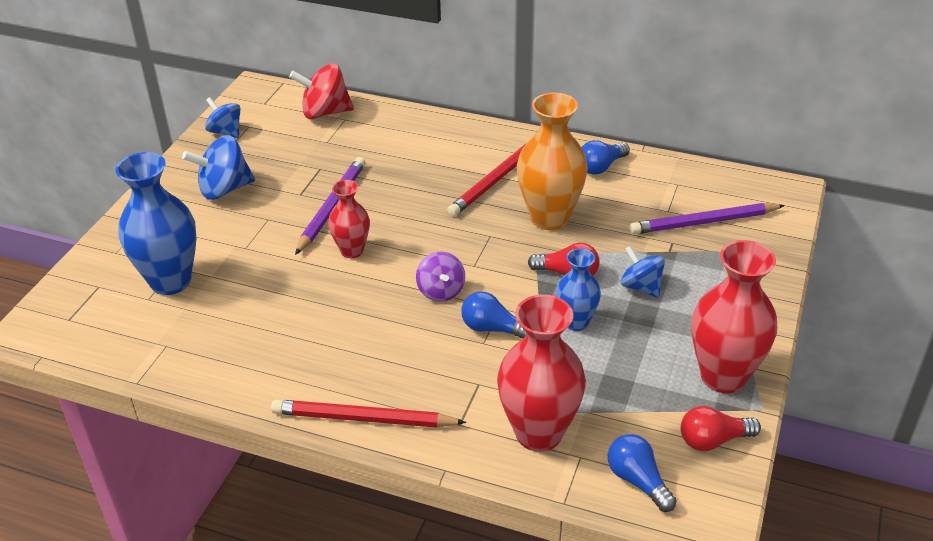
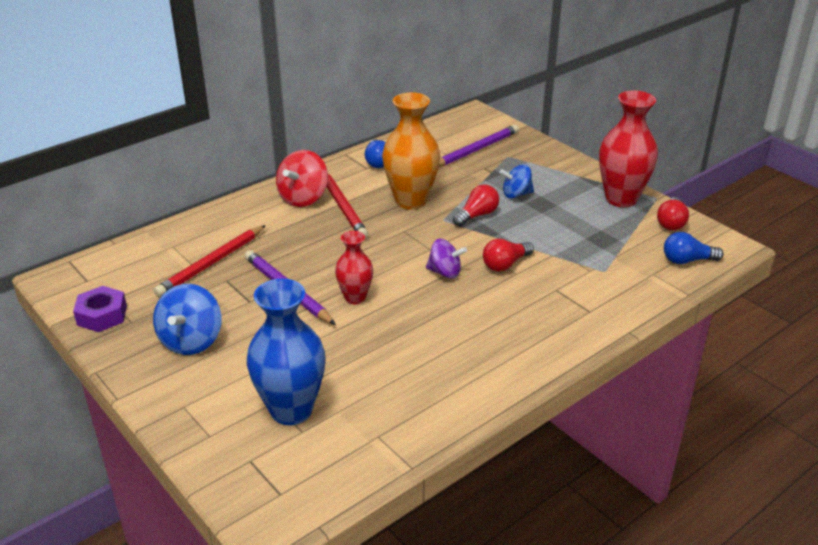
camera: 60 degrees left, 5 degrees down
(225, 132) = (102, 315): blue spinning top -> purple nut
(325, 112) = (149, 253): red spinning top -> red spinning top (303, 198)
(364, 419) = (553, 352): red pencil -> red pencil (211, 263)
(492, 328) = (505, 264): blue light bulb -> red light bulb
(538, 433) = (621, 282): red vase -> none
(576, 322) = (528, 230): blue vase -> none
(703, 222) = (476, 150): purple pencil -> purple pencil turned 150 degrees counterclockwise

